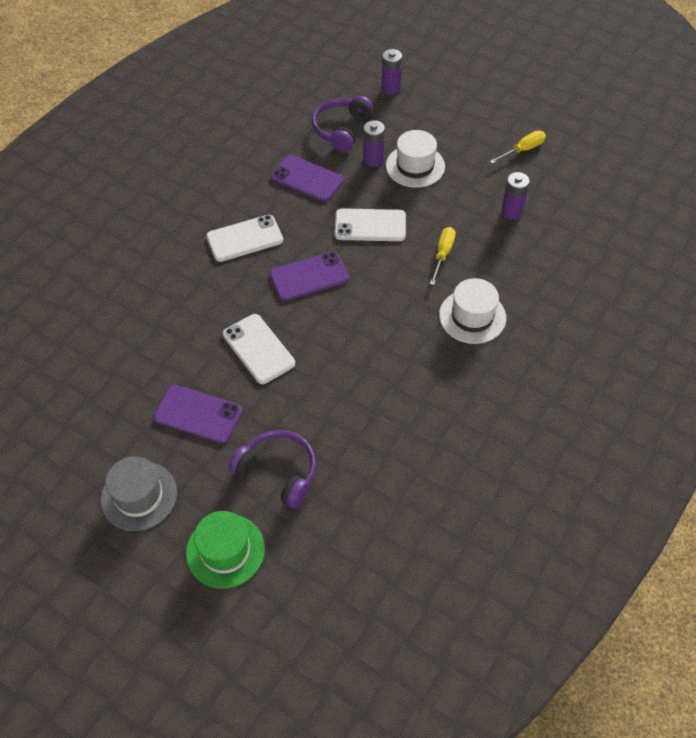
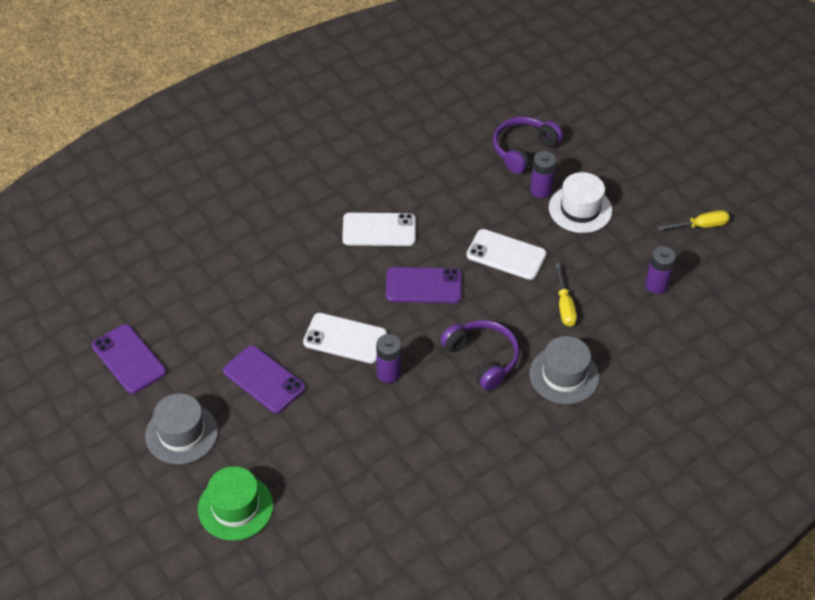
camera: 20 degrees right, 5 degrees down
(258, 349) = (345, 338): white phone -> white phone turned 60 degrees counterclockwise
(278, 472) = (312, 456): purple headphones -> purple headphones (482, 358)
(307, 179) = (466, 189): purple phone -> purple phone (129, 359)
(391, 88) = (594, 121): purple battery -> purple battery (388, 373)
(442, 254) = (564, 306): yellow screwdriver -> yellow screwdriver turned 135 degrees clockwise
(472, 316) = (564, 375): white hat -> grey hat

